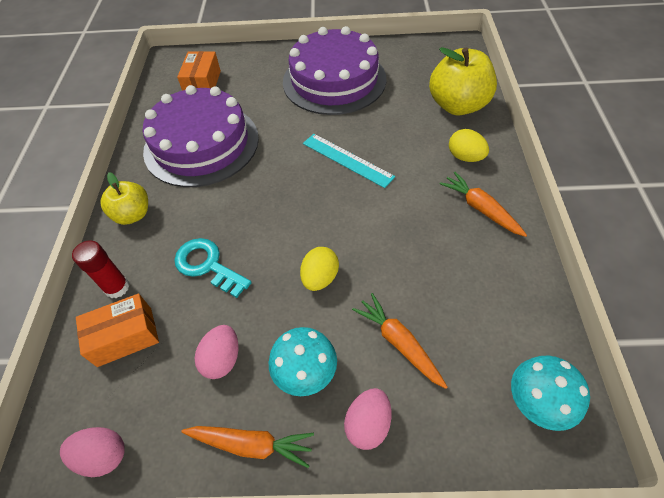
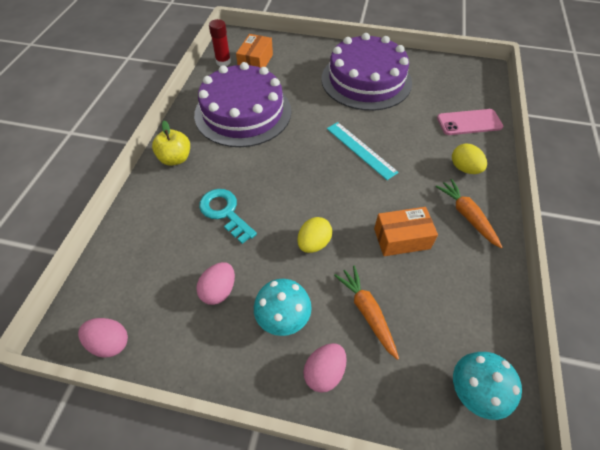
camera: 10 degrees right, 0 degrees up
(117, 287) = (150, 214): red glue stick -> red glue stick (223, 62)
(125, 337) = (147, 254): orange box -> orange box (402, 238)
(251, 444) = (226, 364): orange carrot -> none
(457, 105) = (469, 122): yellow apple -> pink phone

